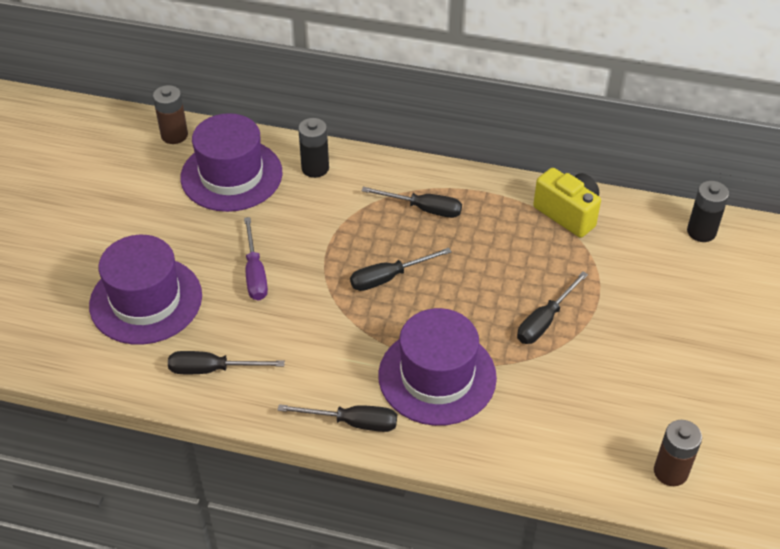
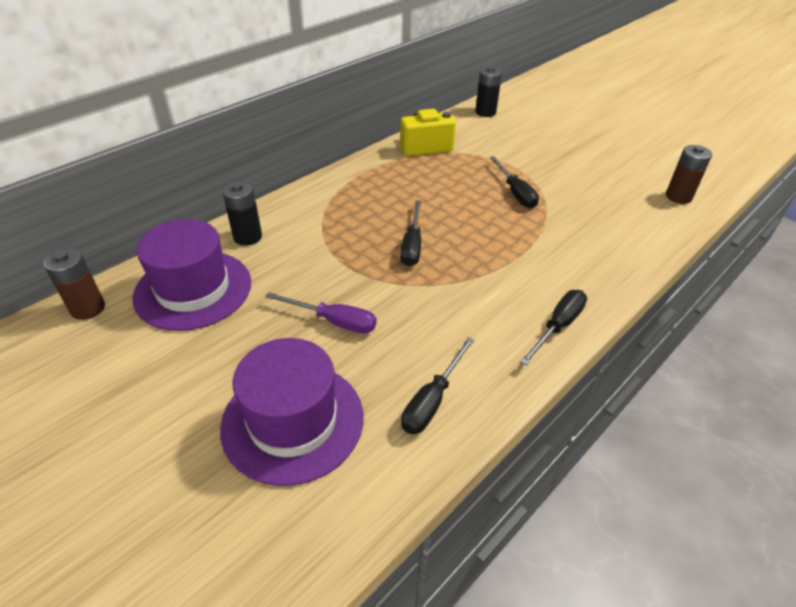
camera: 60 degrees left, 5 degrees down
(423, 209) = (356, 201): black screwdriver -> none
(437, 376) = (535, 261): purple hat -> none

